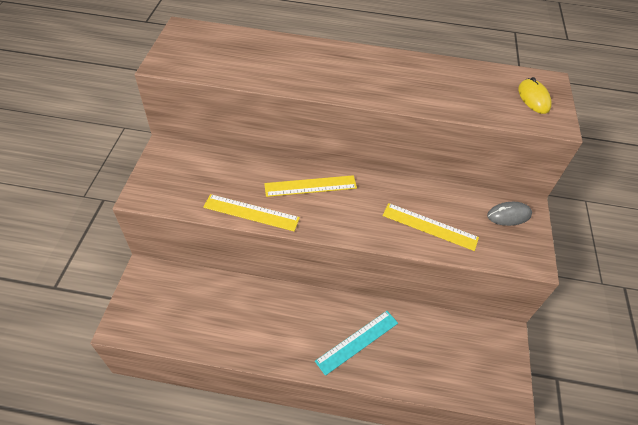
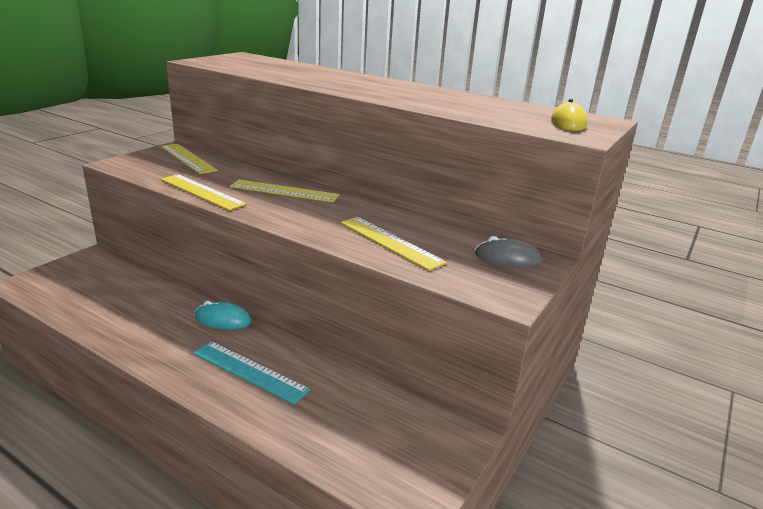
camera: 25 degrees right, 25 degrees down
(192, 163) = (187, 158): none -> yellow ruler
(303, 301) = (223, 319): none -> turquoise mouse
(357, 341) = (249, 371): turquoise ruler -> turquoise ruler turned 45 degrees clockwise

